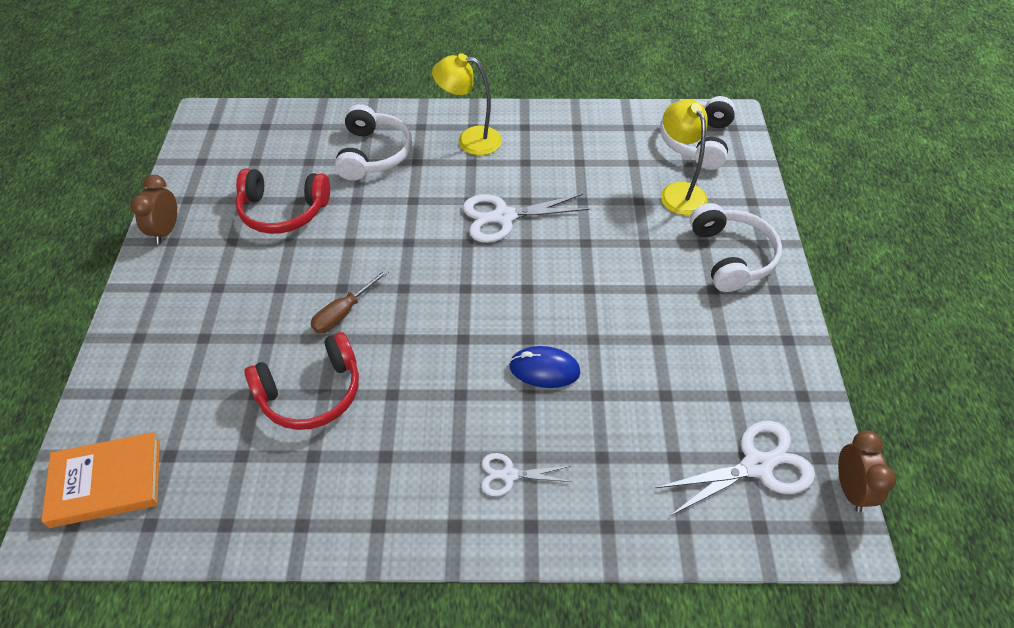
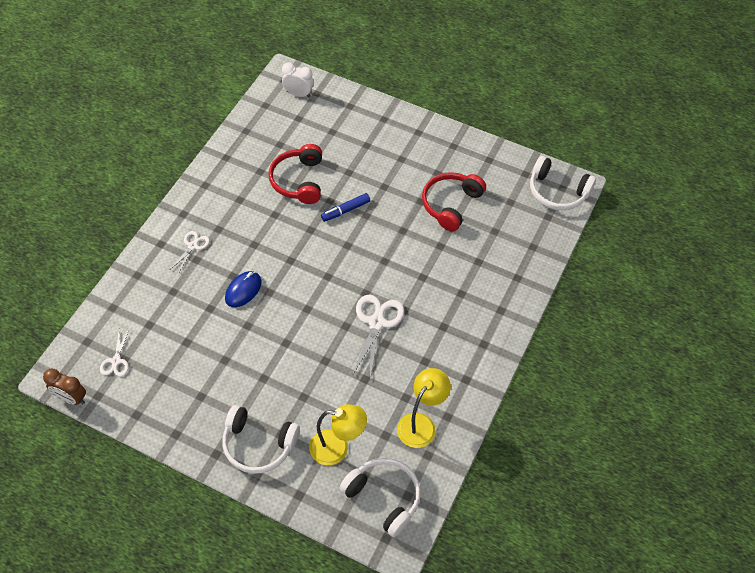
camera: 115 degrees right, 5 degrees up
(106, 482) = (298, 94): orange book -> white clock
(166, 231) = (464, 144): brown clock -> none
(344, 313) = (345, 210): brown screwdriver -> blue marker
(373, 154) = (483, 270): white headphones -> white headphones (557, 192)
(470, 140) = (469, 336): yellow lamp -> yellow lamp (421, 423)
(756, 466) = (116, 361): white scissors -> white scissors, size x0.57

